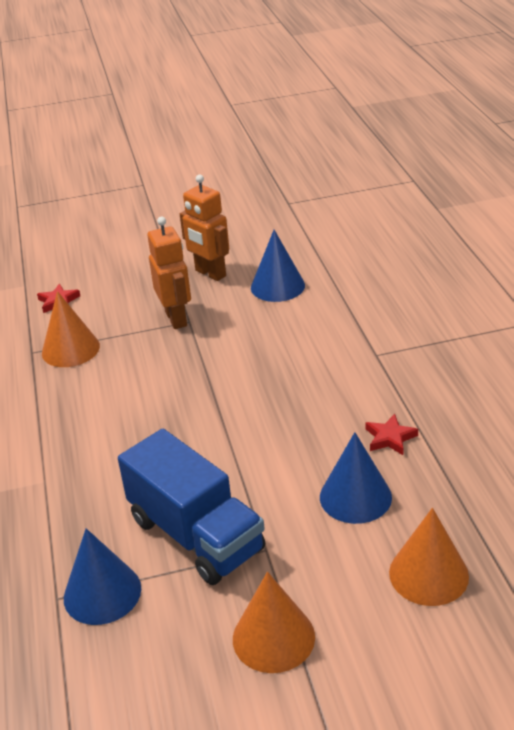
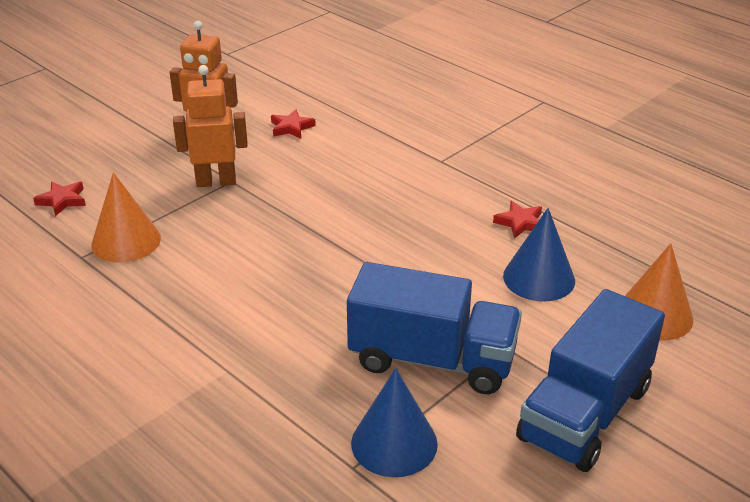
camera: 35 degrees left, 0 degrees up
(176, 319) = (216, 182): orange robot -> orange robot turned 45 degrees counterclockwise
(273, 637) = (585, 413): orange cone -> blue truck
(277, 286) = (291, 127): blue cone -> red star

